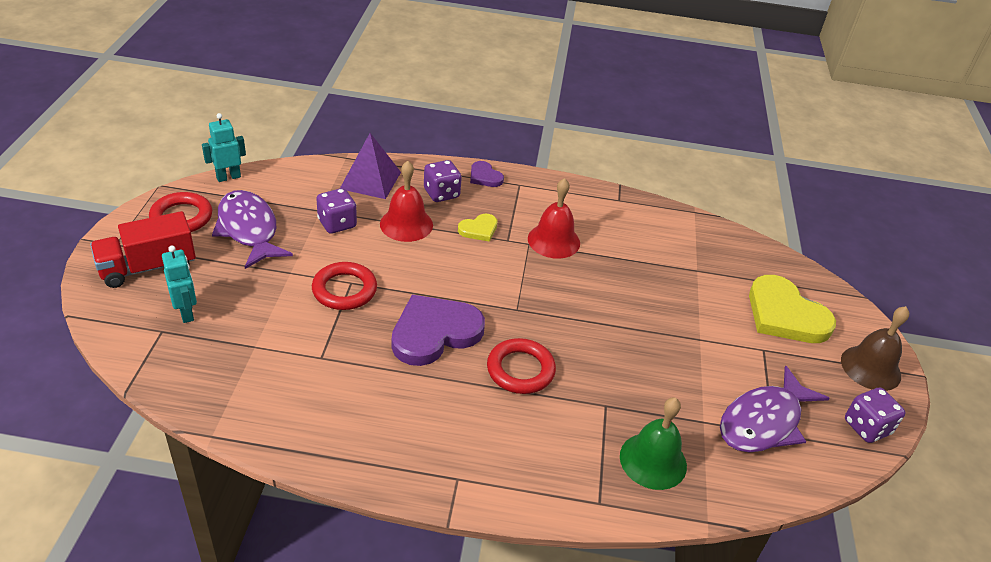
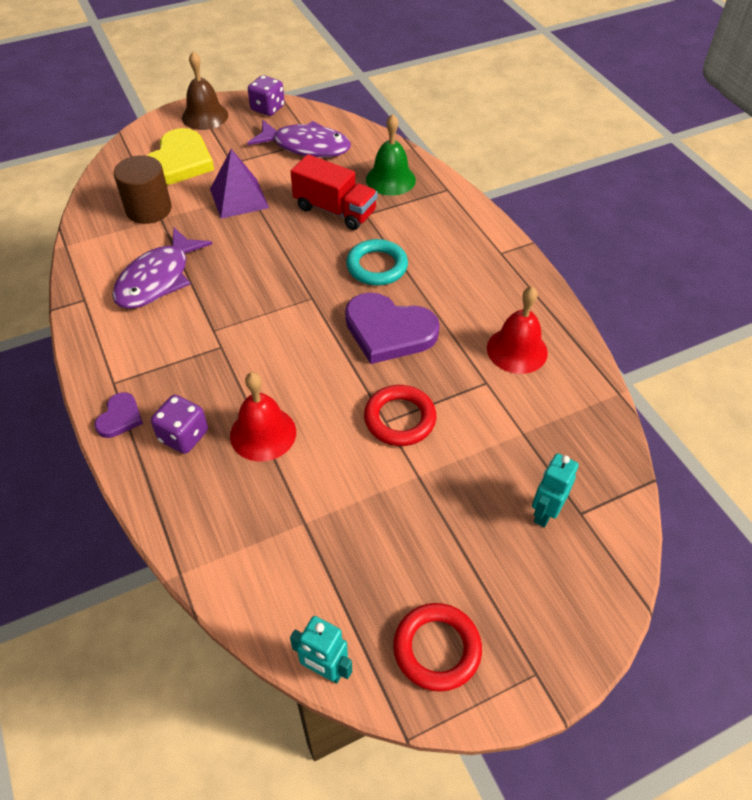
camera: 120 degrees left, 10 degrees up
(148, 267) = (532, 603): red truck -> red truck (335, 210)
(249, 230) = (394, 562): purple fish -> purple fish (158, 279)
(337, 224) = (313, 491): purple dice -> none
(370, 180) = (209, 515): purple pyramid -> purple pyramid (239, 198)
(479, 229) = (222, 374): yellow heart -> none
(520, 370) = (377, 266): red ring -> turquoise ring
(553, 240) = (194, 316): red bell -> red bell (517, 350)
(715, 268) = (148, 209): none -> brown cylinder

